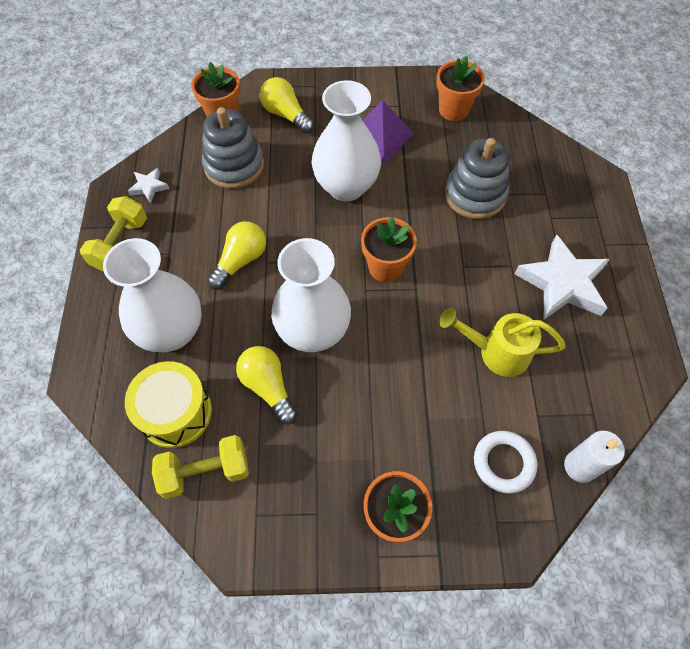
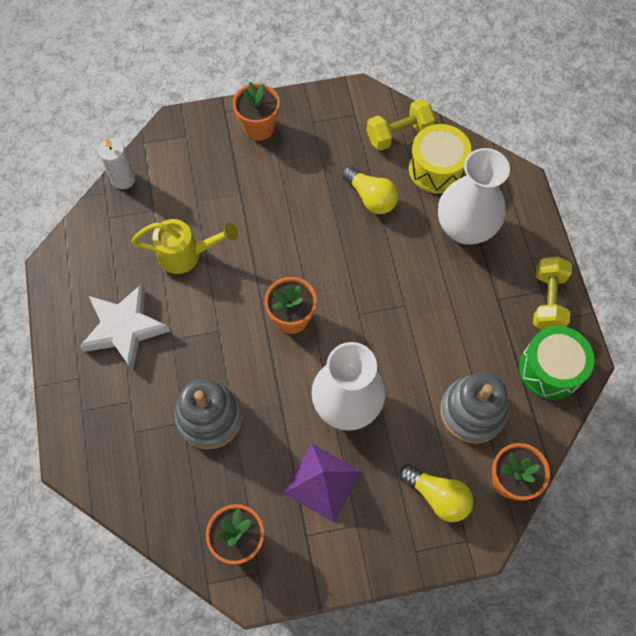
camera: 170 degrees right, 5 degrees up
(149, 187) = (550, 369): white star -> green drum
(240, 261) = (428, 302): yellow light bulb -> none
(313, 332) = (345, 247): white vase -> none
(503, 463) = (181, 172): white ring -> none

